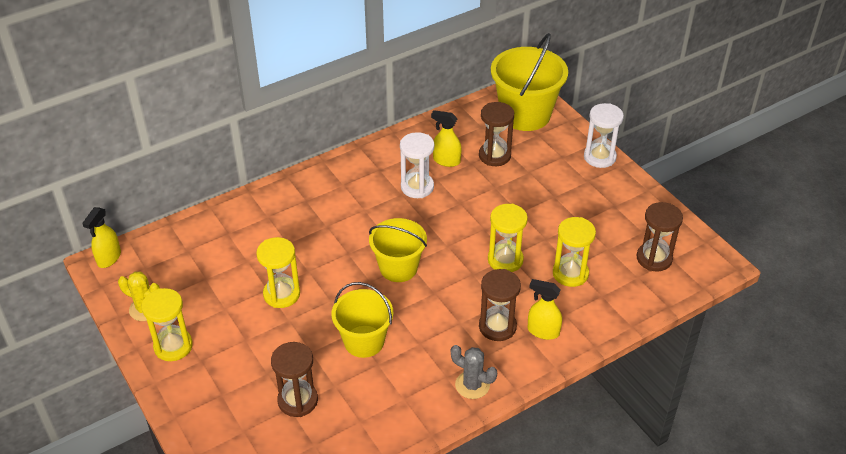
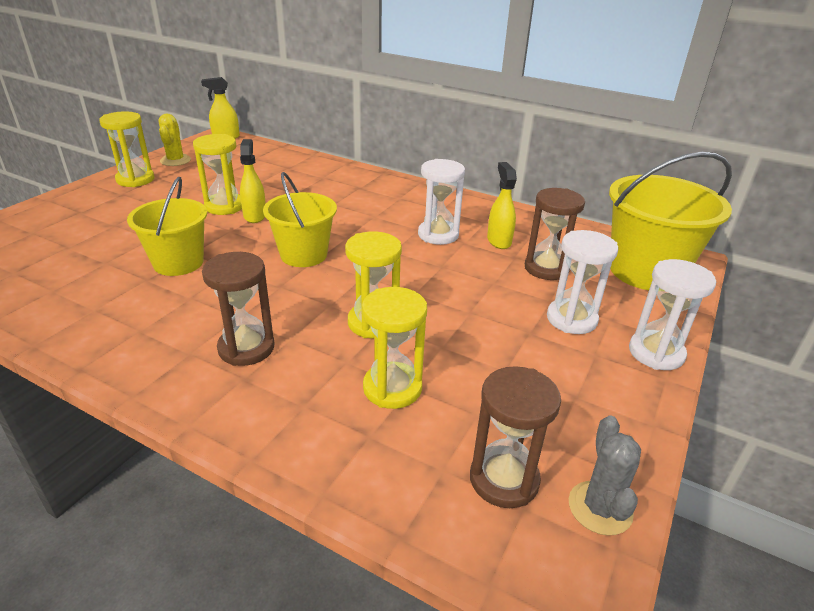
camera: 60 degrees right, 10 degrees down
(298, 400) = (78, 248): brown hourglass -> none
(472, 385) = (129, 355): grey cactus -> grey cactus (600, 508)
(543, 331) = (258, 392): yellow spray bottle -> yellow spray bottle (255, 216)
(552, 173) = (571, 319): none -> white hourglass

